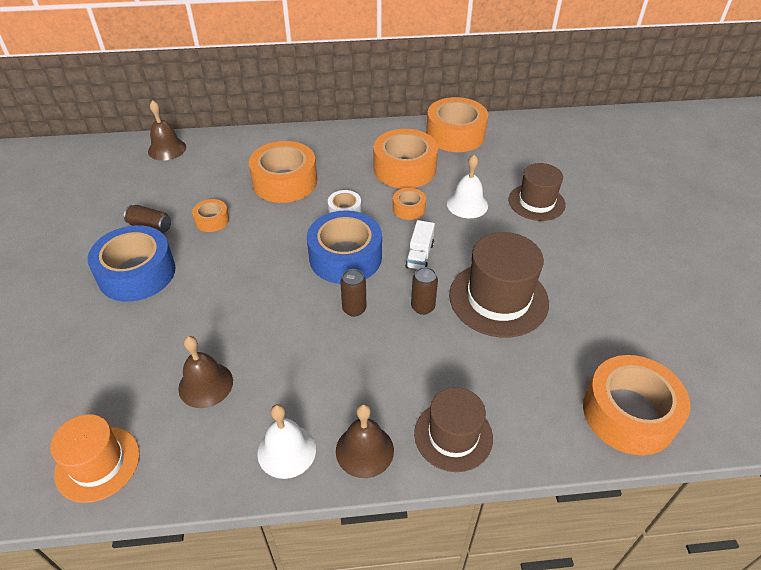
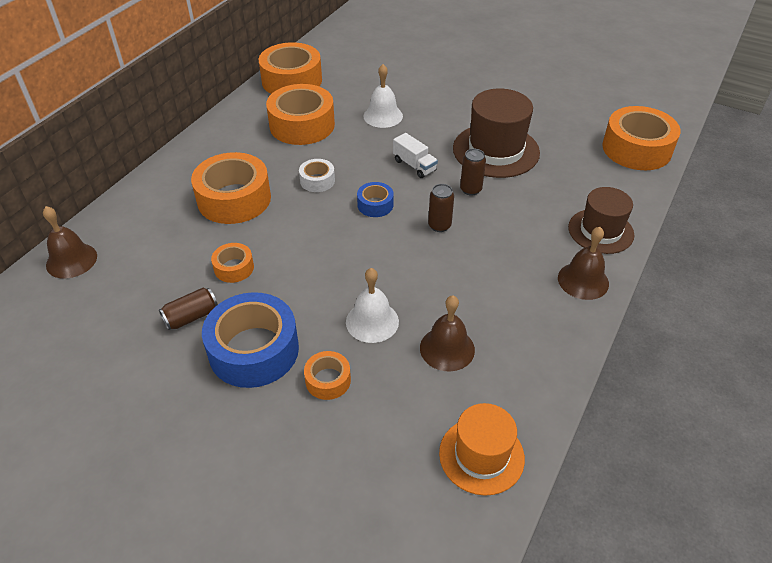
camera: 55 degrees left, 0 degrees up
(286, 451) = (554, 324): white bell -> white bell (372, 321)
(345, 257) = (375, 205): blue tape -> blue tape, size x0.49
(409, 208) = (354, 146): orange tape -> orange tape (328, 380)
(536, 202) = (416, 85): brown hat -> none

